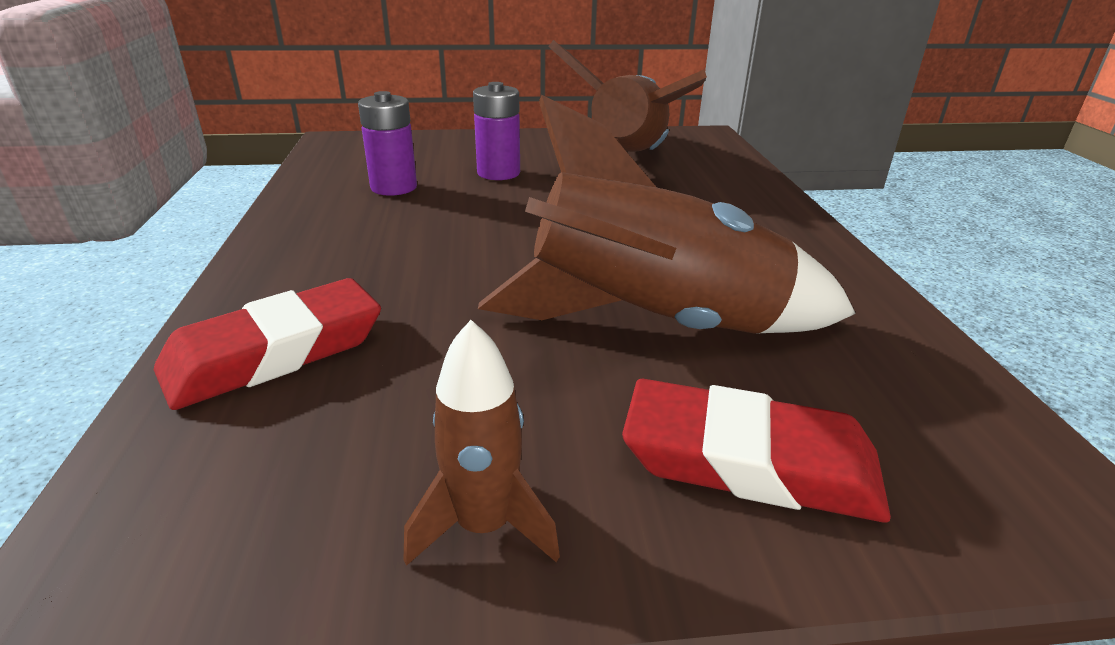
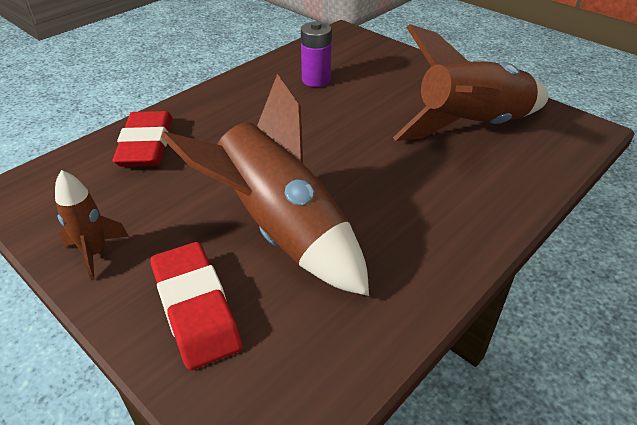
camera: 50 degrees right, 10 degrees up
(275, 353) = (146, 145): red eraser -> red eraser turned 75 degrees clockwise
(498, 173) = (382, 95): purple battery -> none

